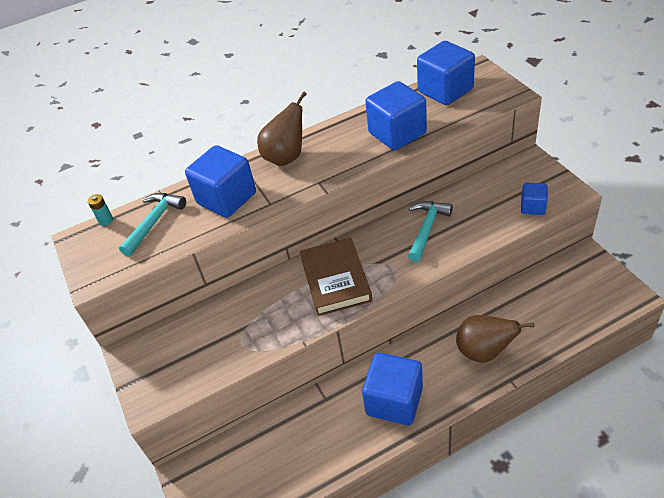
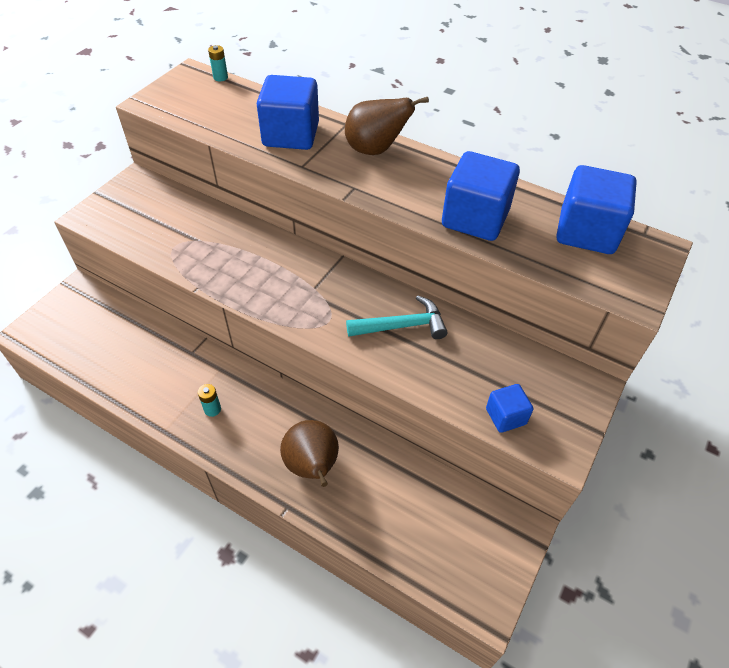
camera: 50 degrees right, 5 degrees up
(154, 222) = (234, 105): turquoise hammer -> none
(335, 279) = (286, 279): brown book -> none
(394, 401) = (212, 409): blue cube -> turquoise battery

